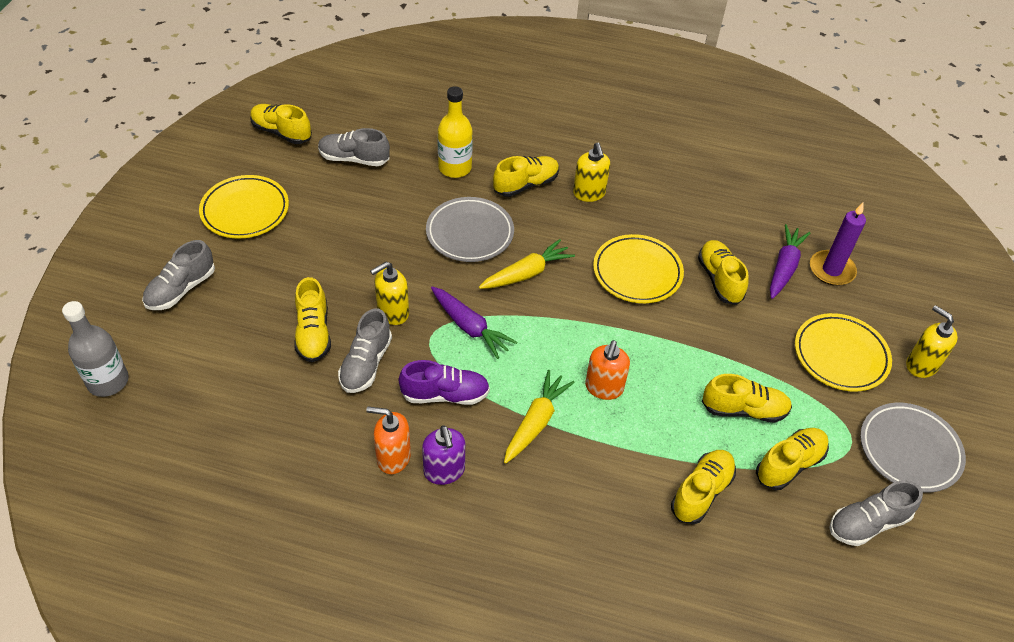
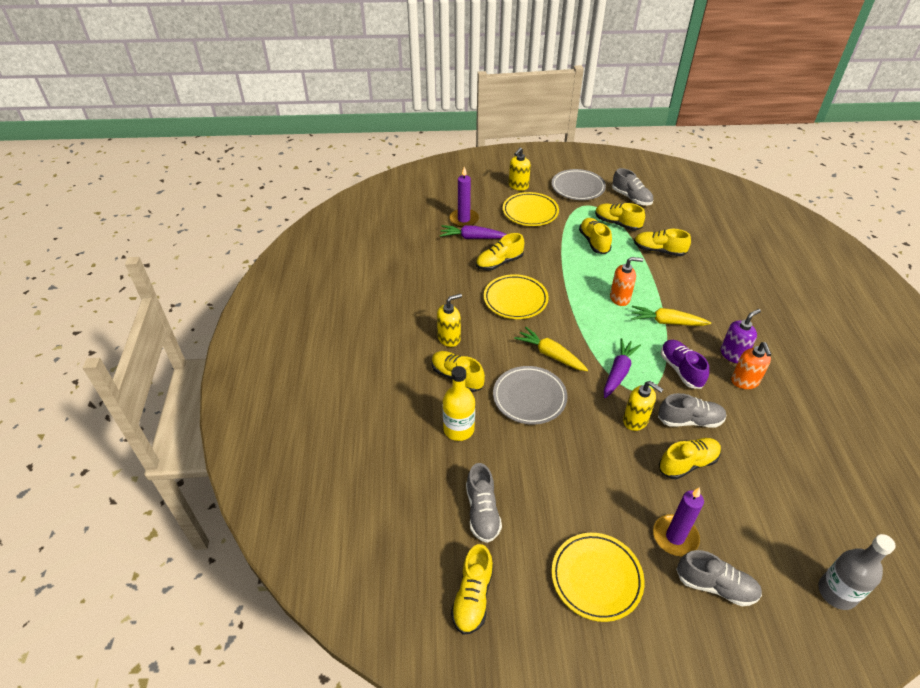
camera: 105 degrees left, 5 degrees down
(244, 282) = (675, 537): none -> purple candle

